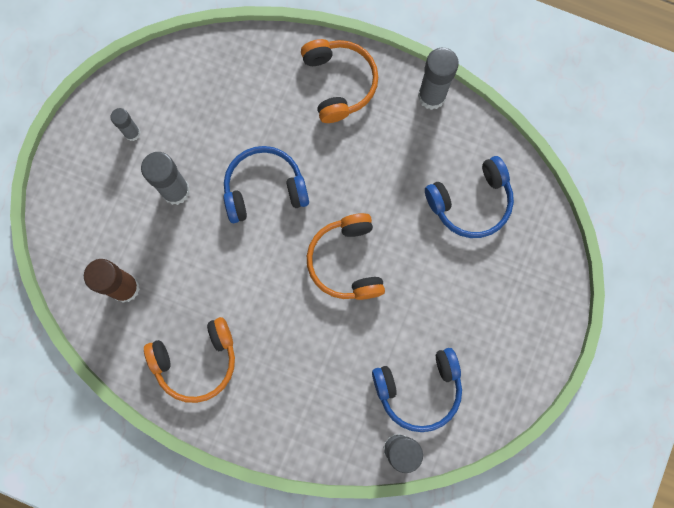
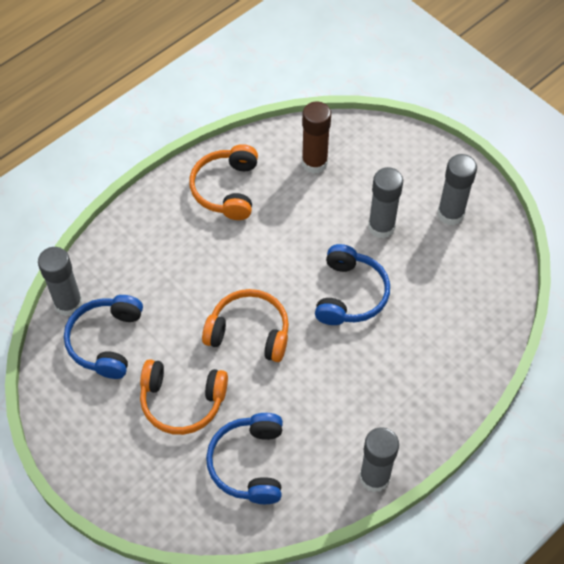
camera: 115 degrees right, 20 degrees down
(132, 133) = (450, 214): grey glue stick -> grey glue stick, size x1.71
(339, 83) = (426, 398): orange headphones -> orange headphones (182, 401)

